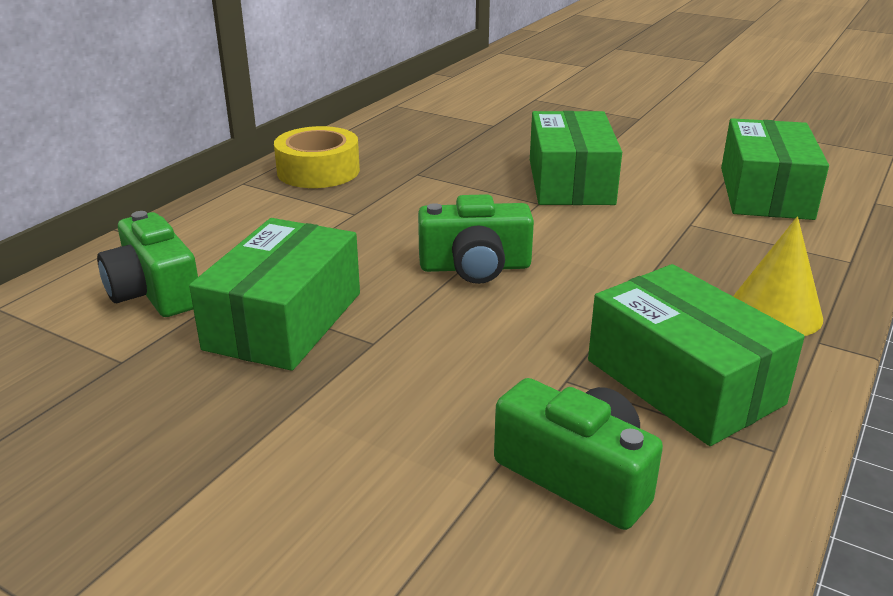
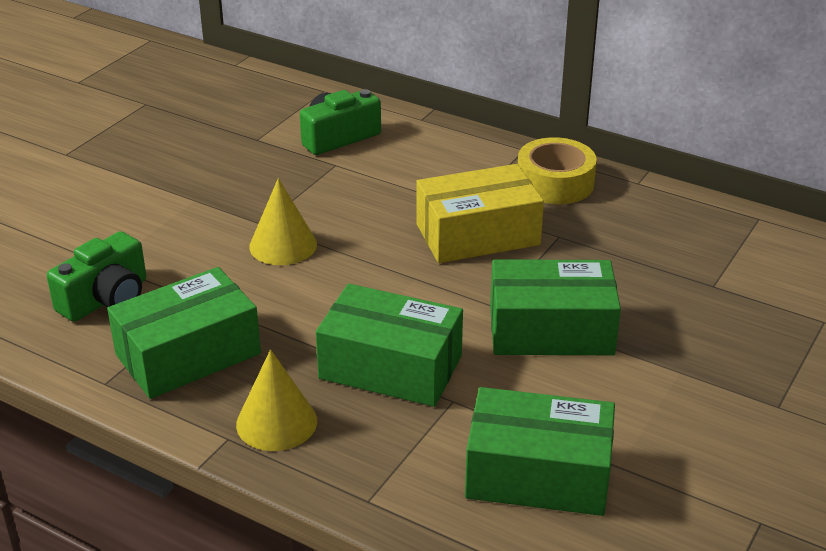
camera: 90 degrees right, 5 degrees up
(284, 320) = (295, 188): green box -> green box (390, 367)
(412, 208) = (477, 234): none -> yellow box
(429, 323) = (283, 245): none -> yellow cone
(475, 267) = (366, 266): green camera -> none

